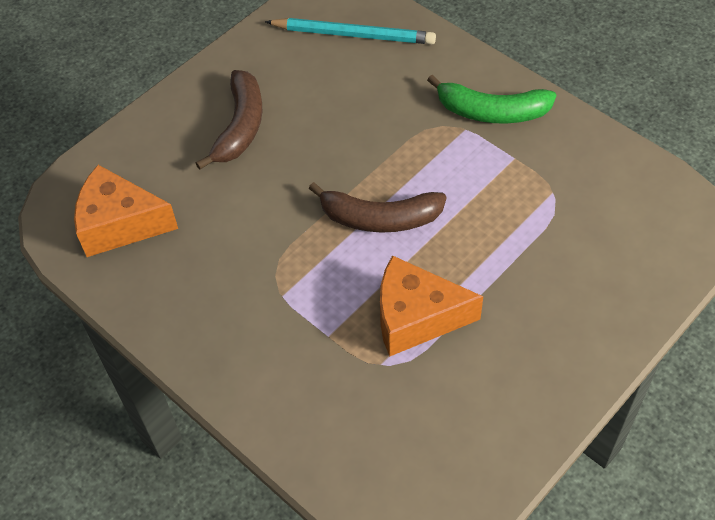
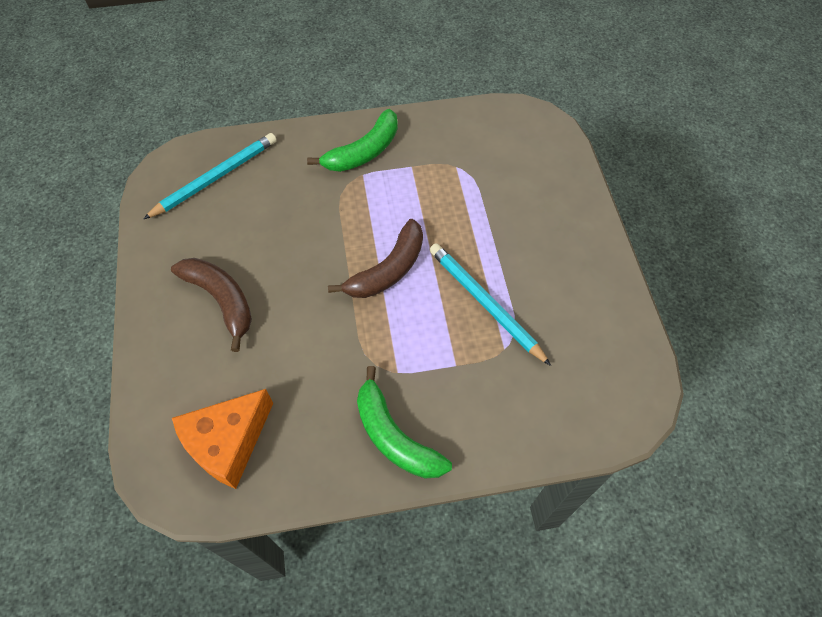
camera: 55 degrees left, 5 degrees up
(218, 334) = (394, 436): none -> green banana
(416, 317) = (485, 303): orange cheese -> turquoise pencil

